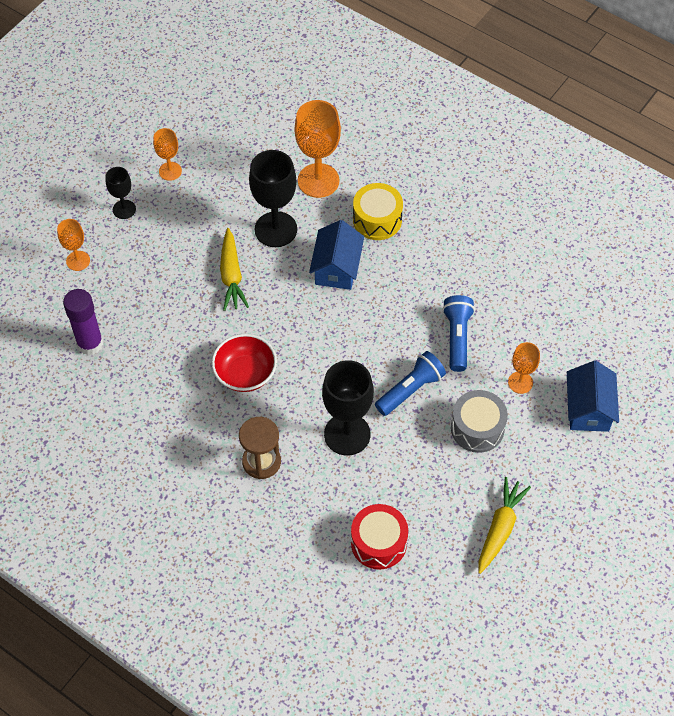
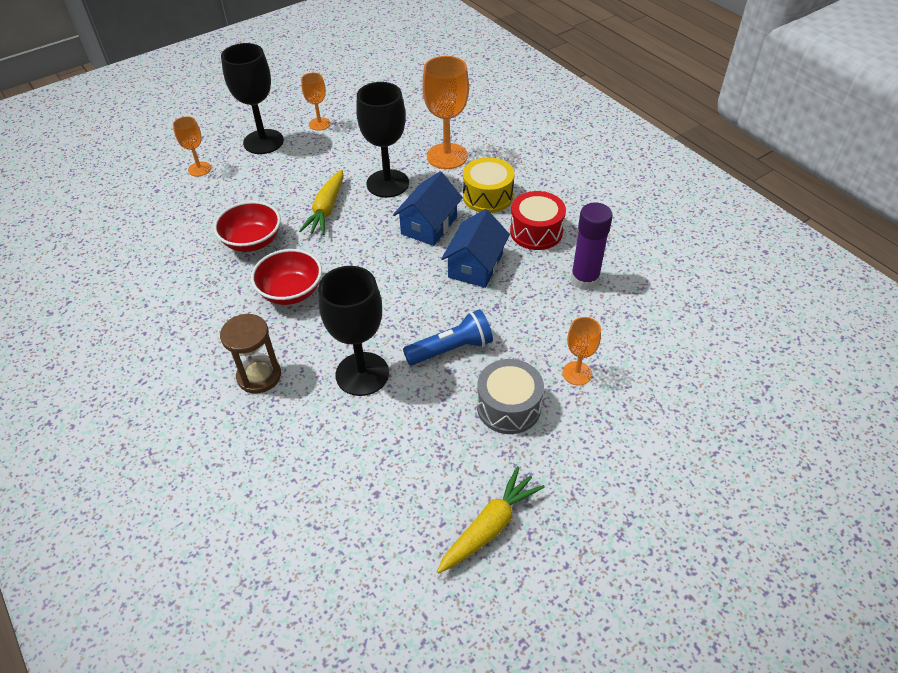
camera: 20 degrees right, 10 degrees down
(90, 343) = (165, 232): purple glue stick -> purple glue stick (584, 280)
(124, 209) = (263, 142): black goblet -> black goblet, size x1.82
(180, 330) = (252, 241): none -> red bowl
(378, 543) = (338, 498): red drum -> red drum (536, 231)
(457, 337) = (524, 313): blue flashlight -> none
(588, 409) = (648, 421): blue house -> blue house (475, 265)

